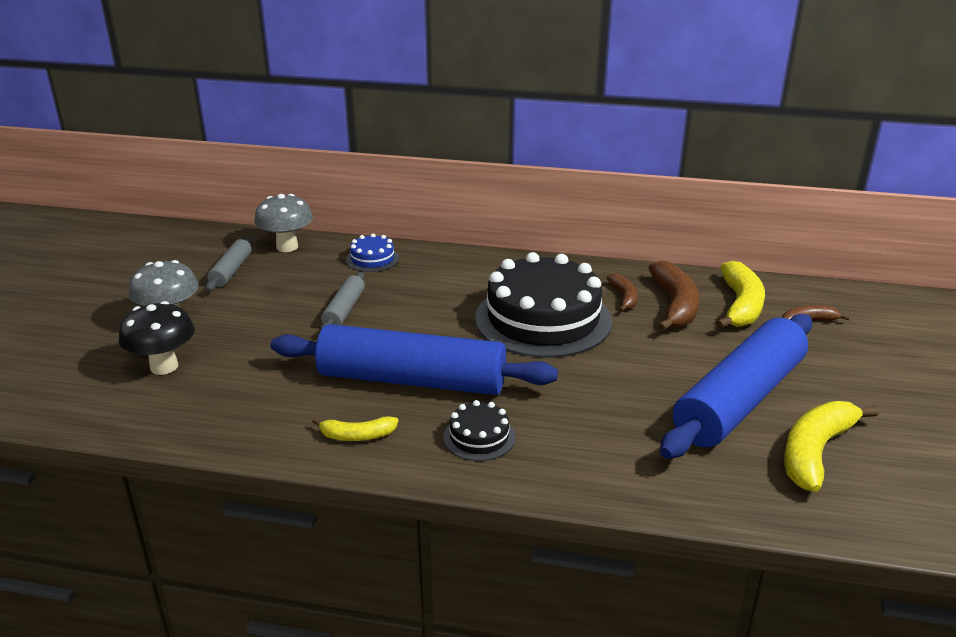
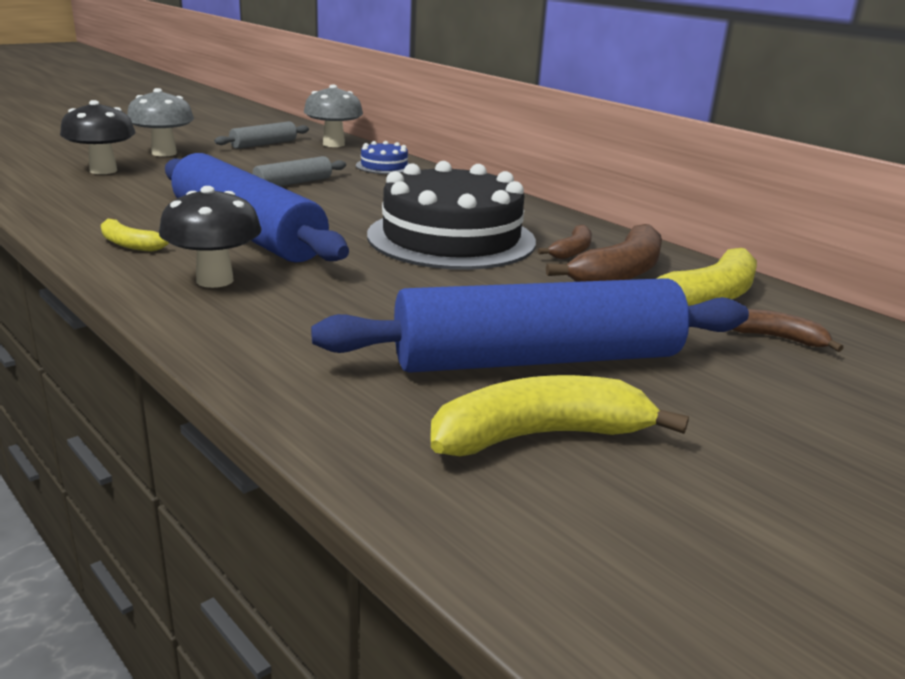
camera: 35 degrees right, 5 degrees down
(479, 437) = (215, 280): black cake -> black mushroom

